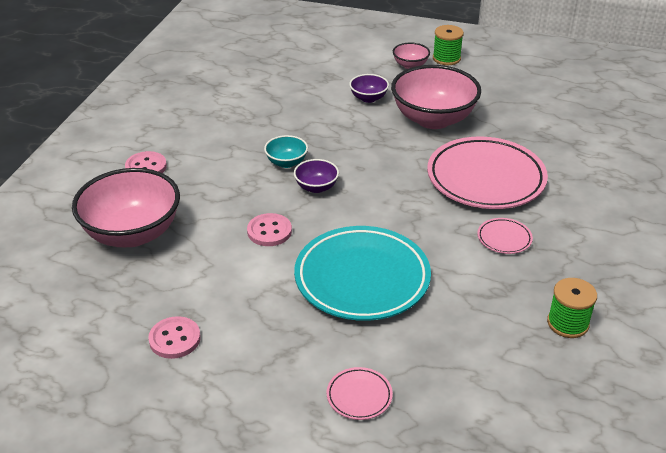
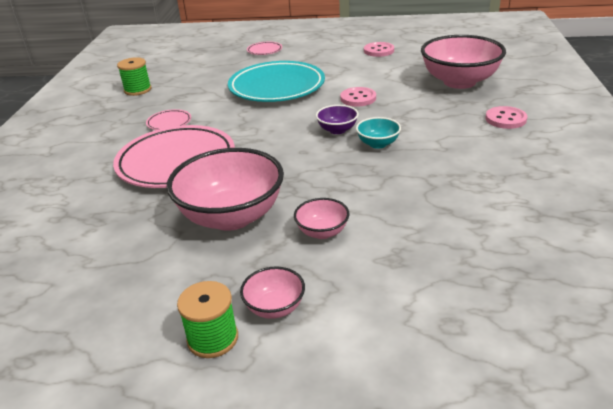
camera: 170 degrees right, 5 degrees down
(368, 98) = (322, 232): purple bowl -> pink bowl

